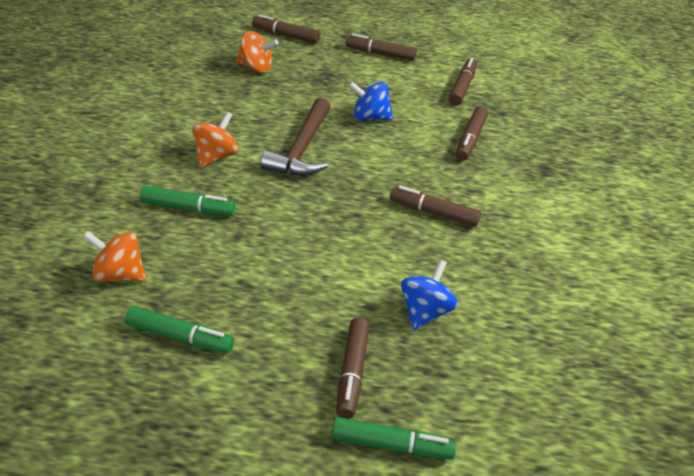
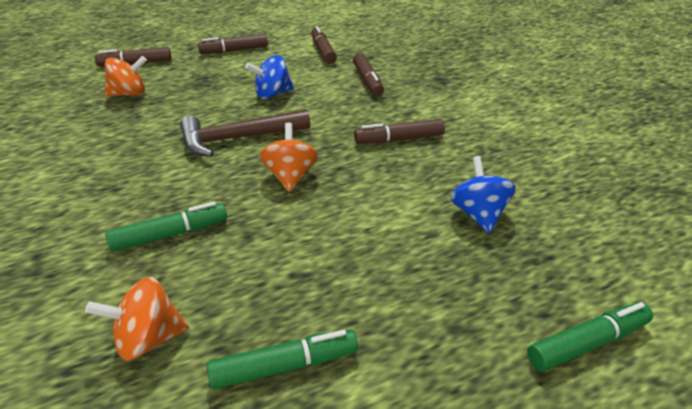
camera: 30 degrees left, 5 degrees down
(216, 156) = (157, 177): orange spinning top -> orange spinning top (290, 176)
(302, 149) = (237, 139): brown hammer -> brown hammer turned 90 degrees clockwise
(352, 372) = (482, 298): brown marker -> none

